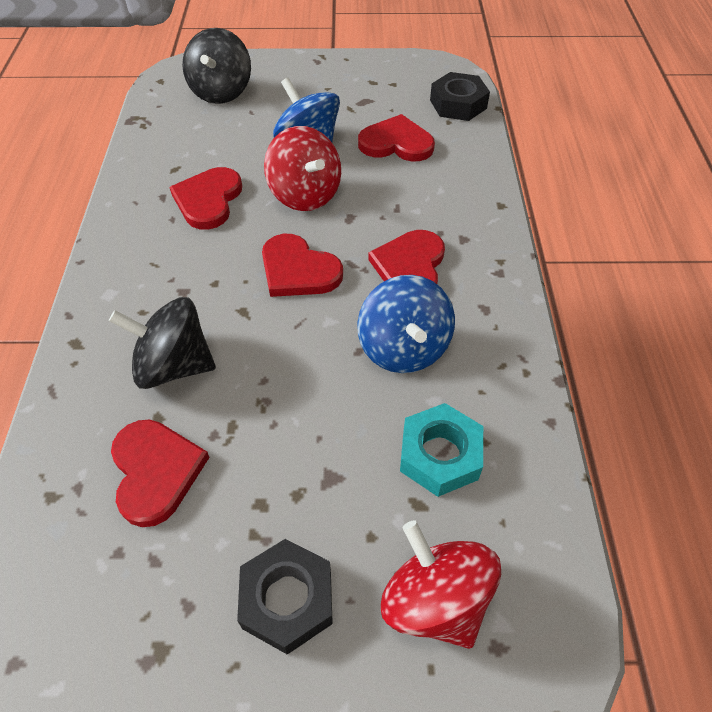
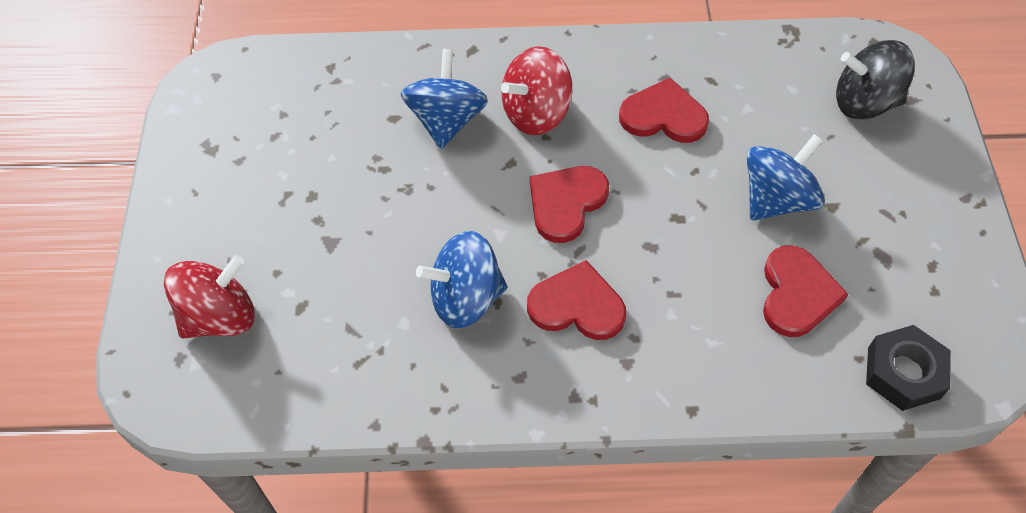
camera: 90 degrees right, 5 degrees up
(156, 471) = (345, 125): red heart -> none
(174, 366) = (447, 120): black spinning top -> blue spinning top
(287, 599) = (234, 219): black nut -> none
(305, 194) = (684, 201): red spinning top -> red spinning top (536, 113)
(439, 455) = (345, 325): turquoise nut -> none

